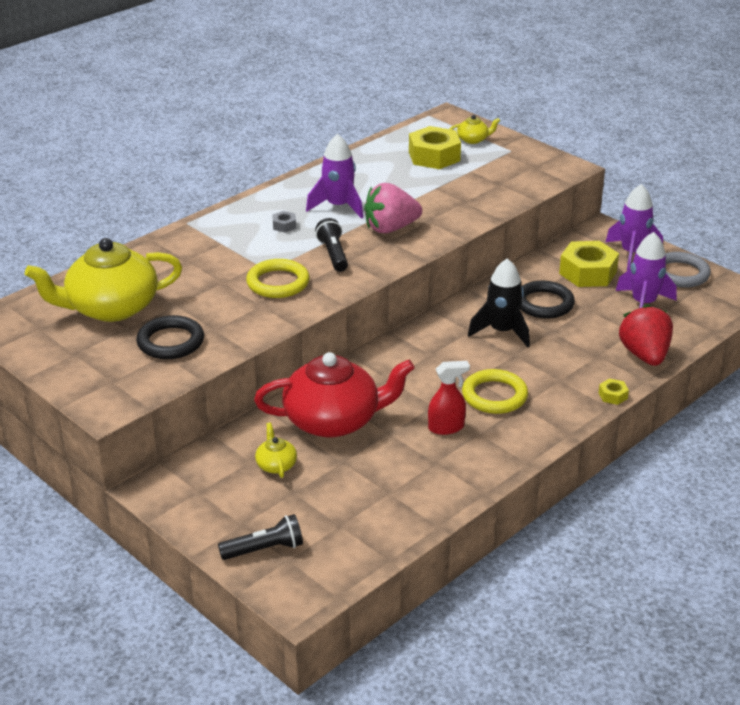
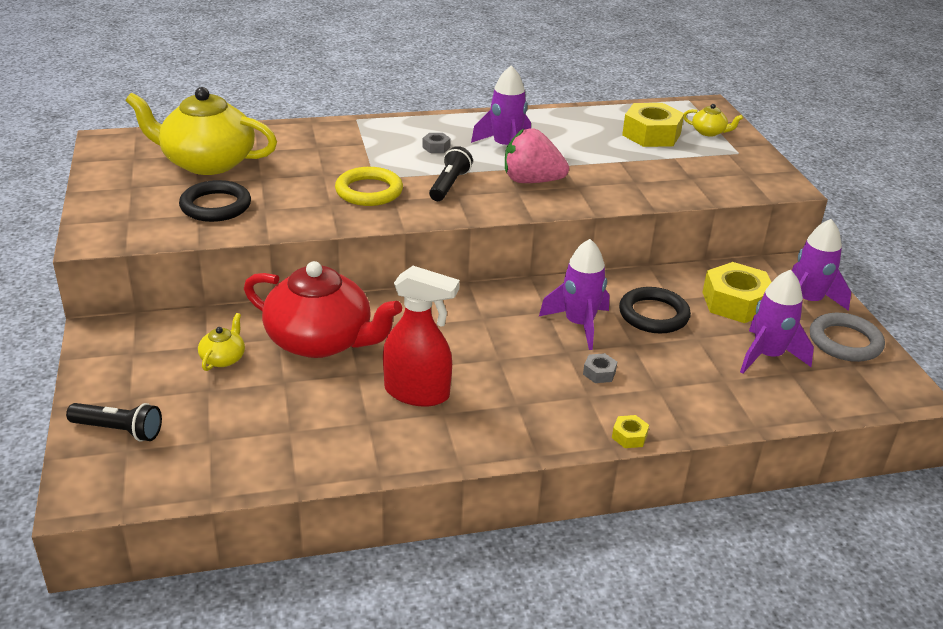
camera: 30 degrees right, 0 degrees up
(446, 427) = (417, 393): red spray bottle -> red spray bottle, size x1.56
(494, 396) = (501, 383): yellow ring -> none
(502, 331) = (579, 324): black rocket -> purple rocket
(551, 361) = (599, 373): none -> grey nut
(644, 355) = (712, 409): red strawberry -> none

